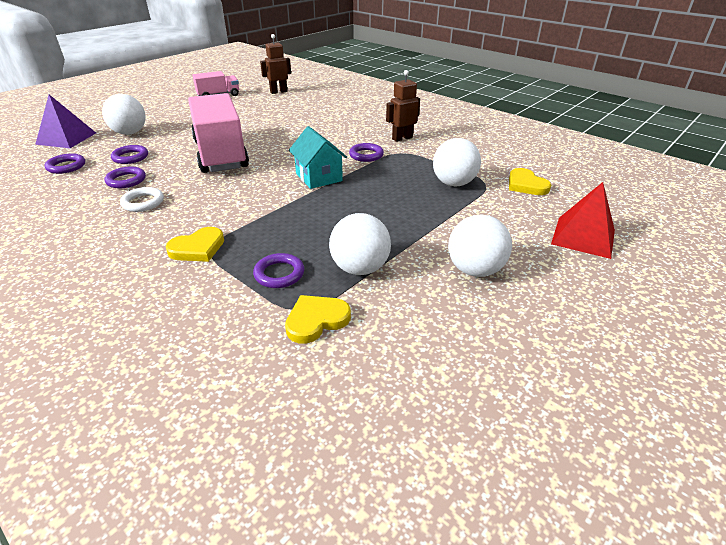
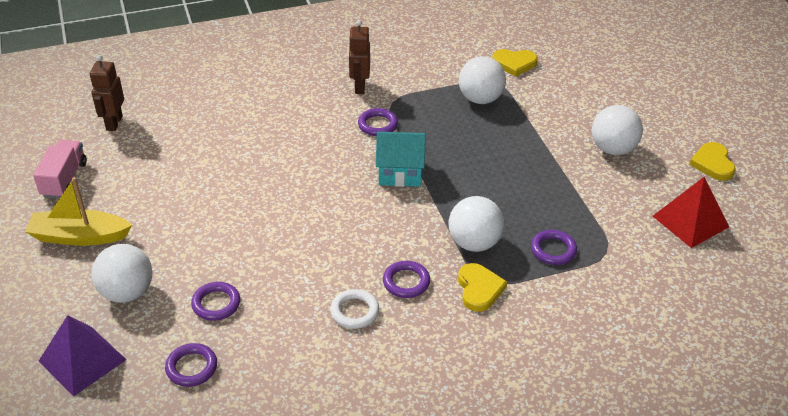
camera: 60 degrees left, 5 degrees up
(126, 180) = (284, 317): purple ring -> purple ring (406, 282)
(172, 110) = (79, 236): none -> yellow boat
(221, 154) = (280, 226): pink truck -> none
(316, 320) = (624, 248): yellow heart -> yellow heart (712, 164)
(360, 268) = (574, 204): white ball -> white ball (474, 243)
(583, 237) = (606, 79): red pyramid -> red pyramid (690, 221)

